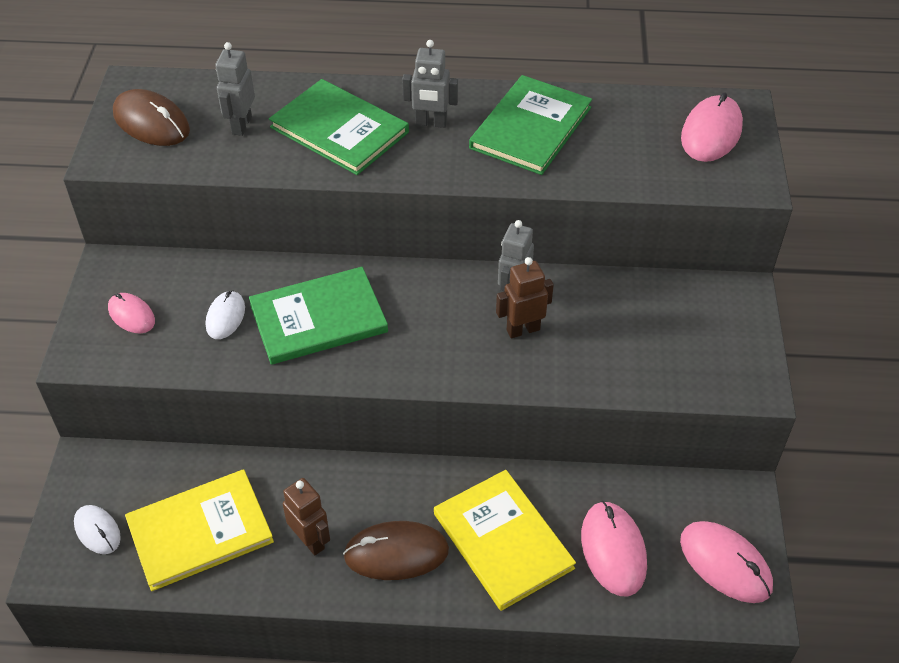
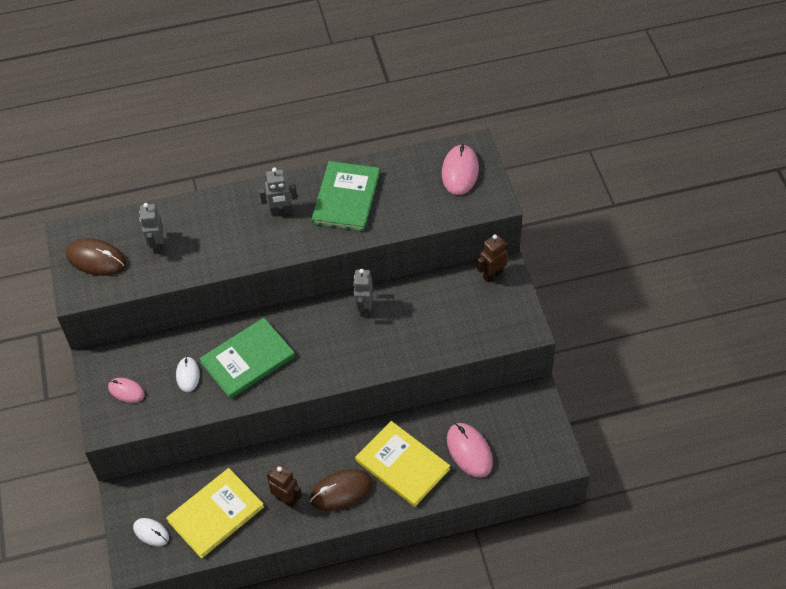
camera: 15 degrees left, 5 degrees up
(339, 130) = (223, 232): green book -> none
(523, 329) = (378, 331): brown robot -> brown robot (492, 274)
(725, 563) = (536, 440): pink mouse -> none

